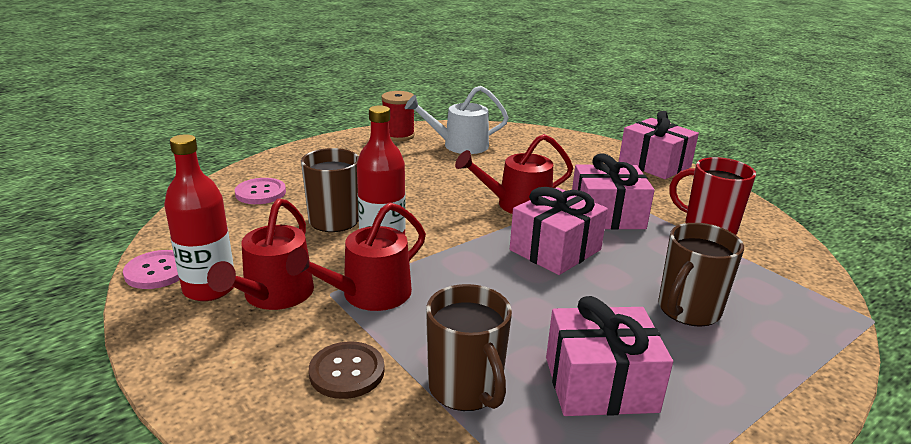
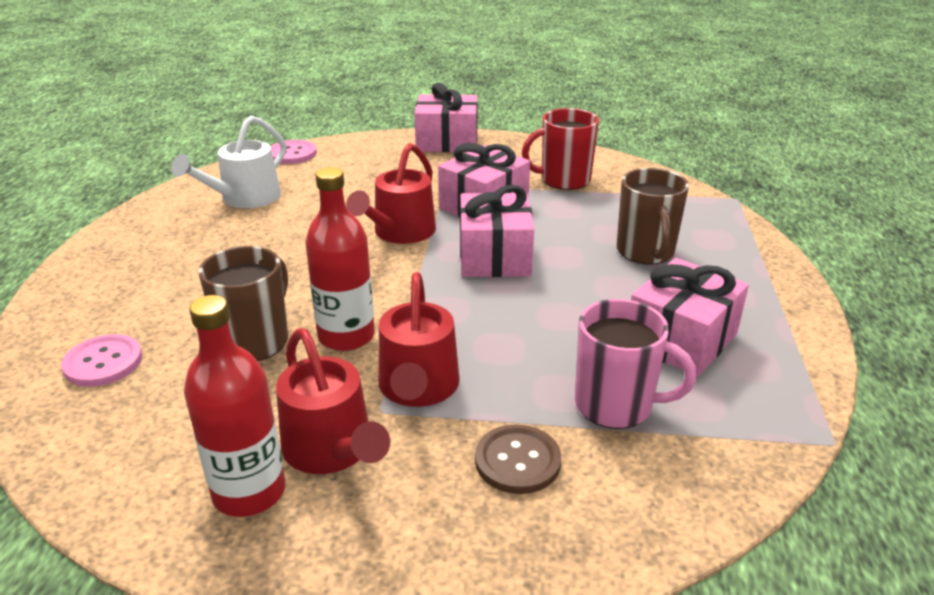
camera: 45 degrees left, 5 degrees up
(157, 271) = (146, 521): pink button -> pink button (292, 154)
(398, 135) = (155, 217): red spool -> none
(466, 388) = (616, 405): brown mug -> pink mug

